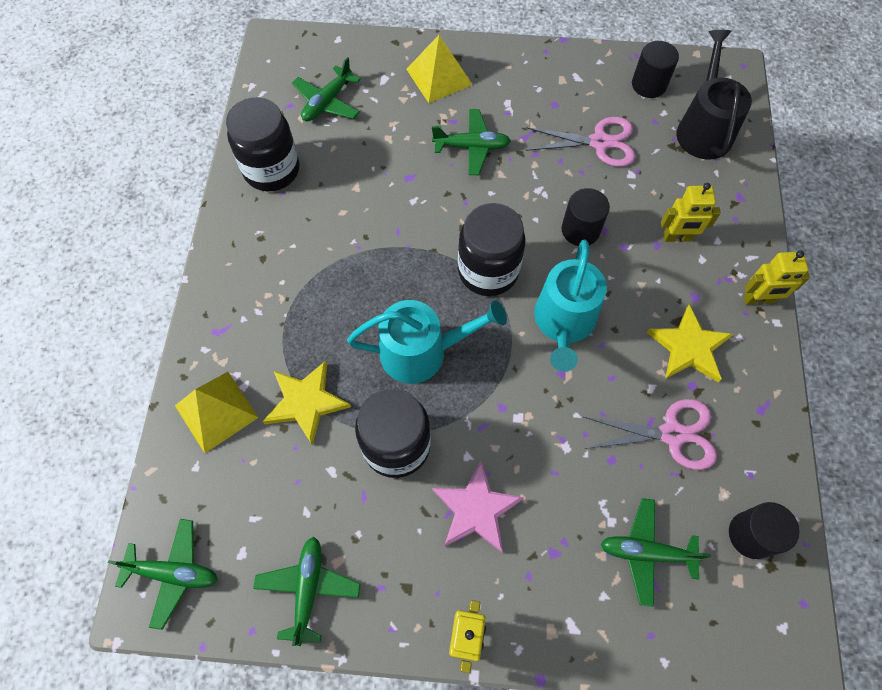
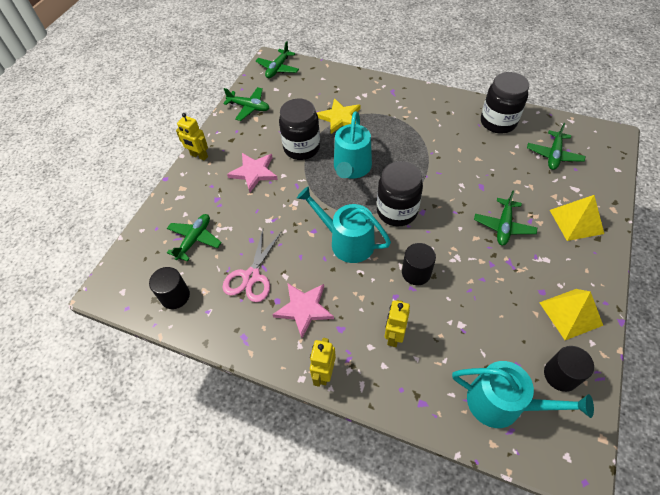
camera: 110 degrees right, 10 degrees down
(216, 411) = (347, 87): yellow pyramid -> yellow pyramid (570, 313)
(327, 102) = (553, 155): green plane -> green plane turned 120 degrees counterclockwise
(599, 142) = (497, 312): pink scissors -> none
(689, 347) = (304, 309): yellow star -> pink star
(703, 129) = (501, 403): black watering can -> turquoise watering can

